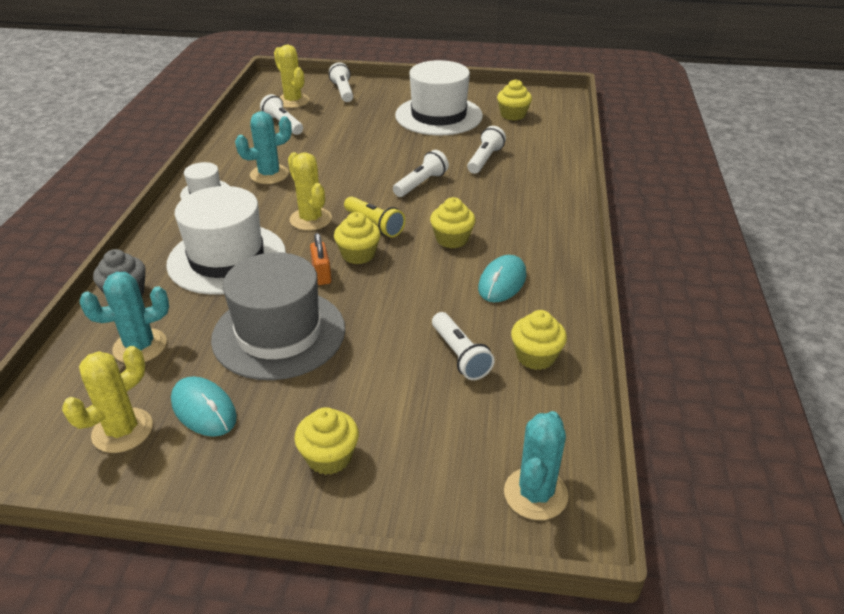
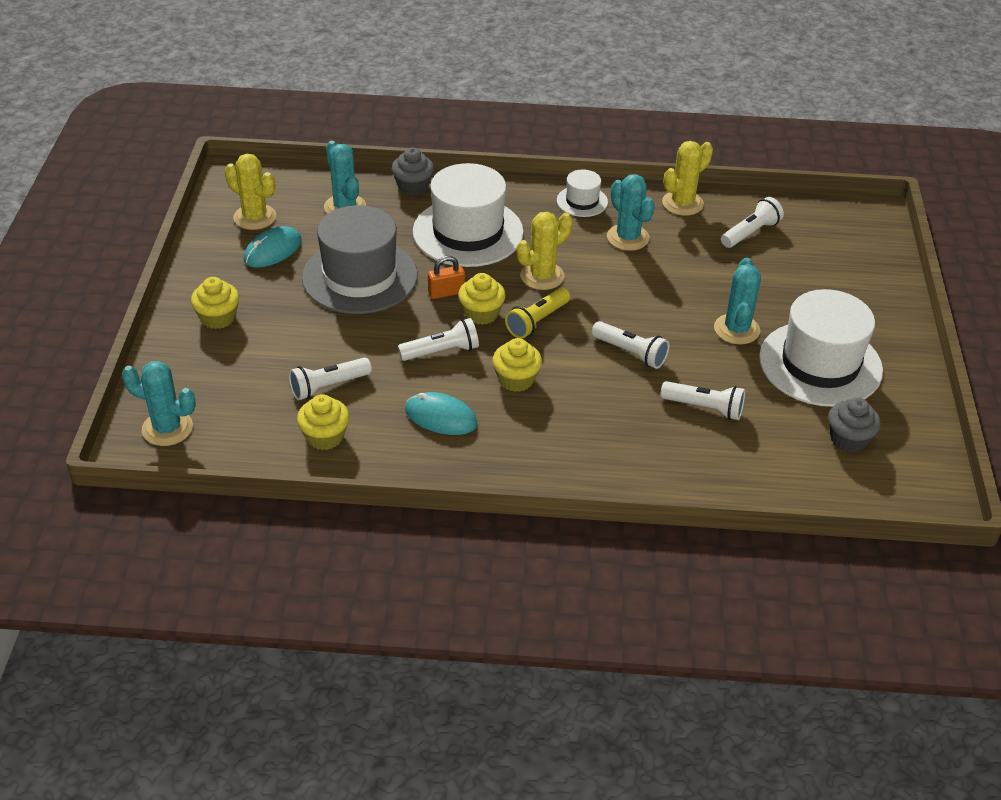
camera: 85 degrees right, 5 degrees up
(293, 101) = (818, 233): yellow cactus -> yellow cactus (682, 203)
(343, 91) = (864, 272): white flashlight -> white flashlight (441, 351)
(398, 140) = (736, 329): none -> turquoise cactus
(513, 115) = (848, 439): yellow cupcake -> grey cupcake

